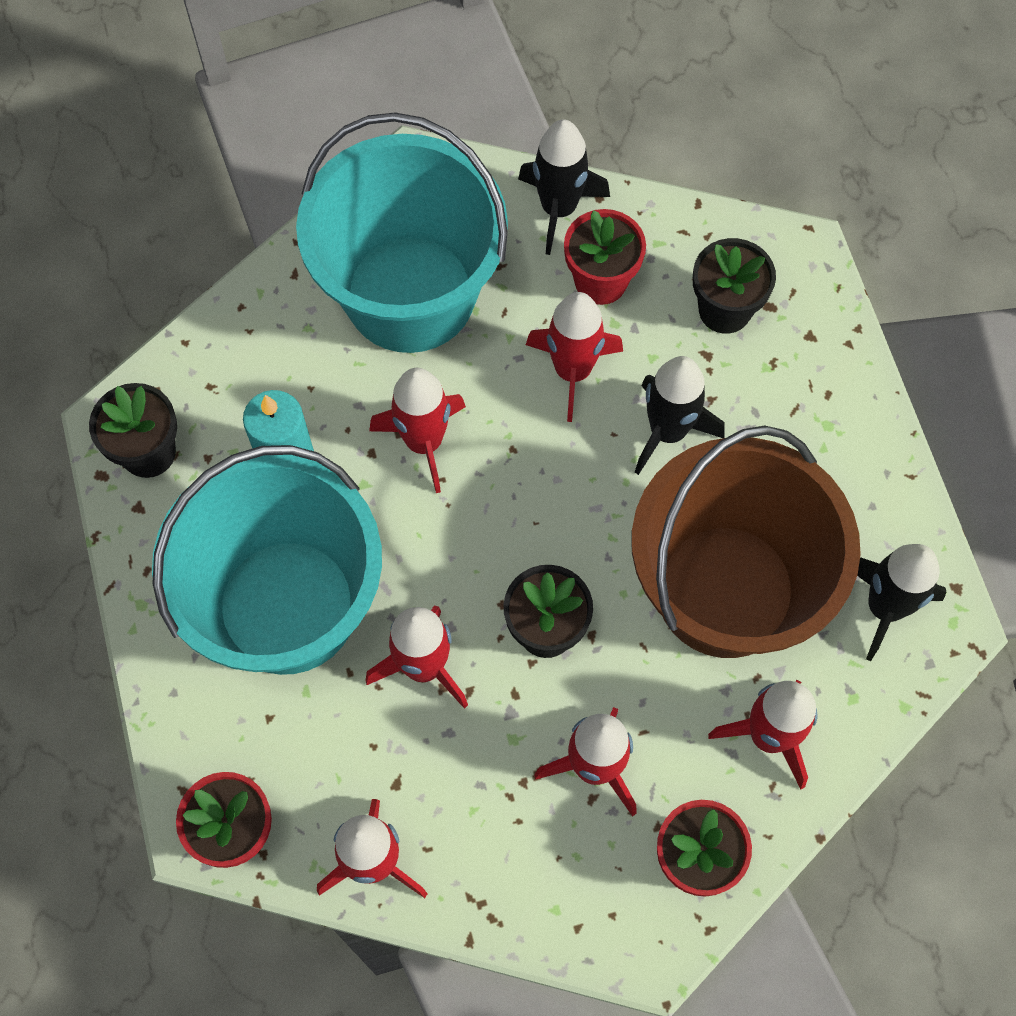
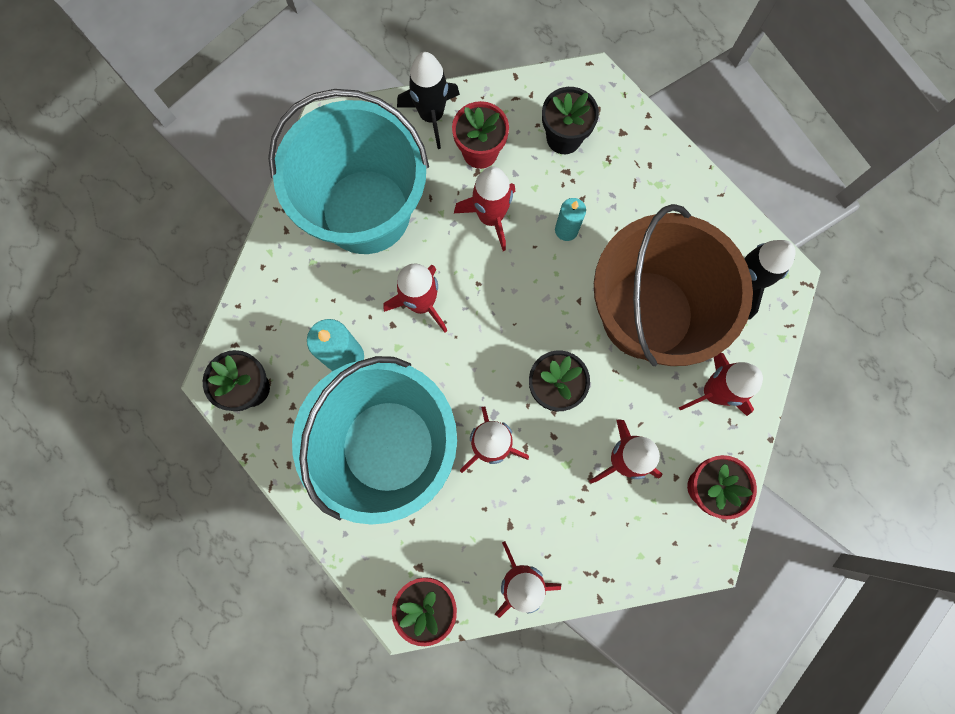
camera: 25 degrees left, 10 degrees up
(668, 431) = (566, 230): black rocket -> turquoise candle

